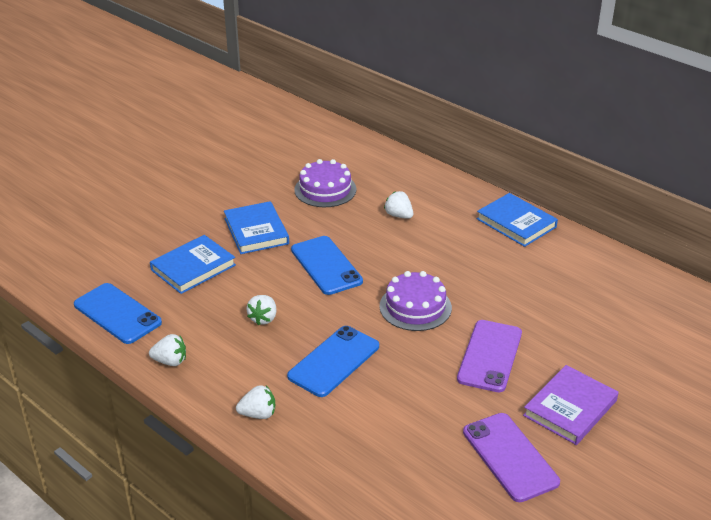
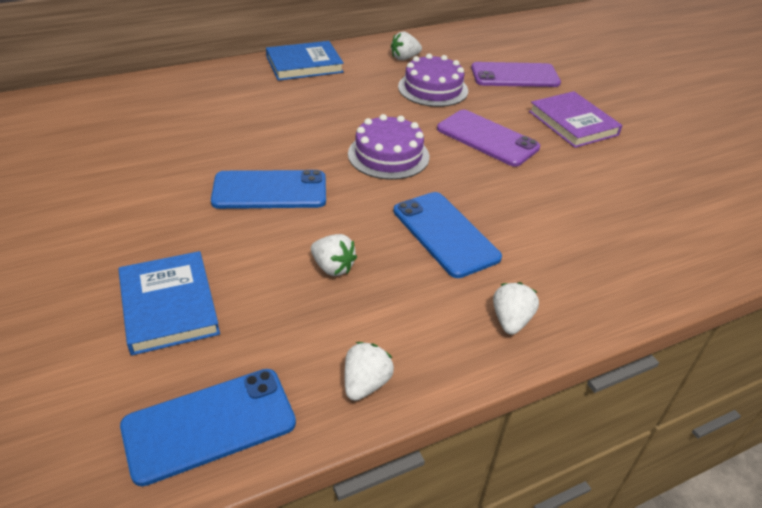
camera: 70 degrees left, 5 degrees up
(256, 231) = (145, 225): blue book -> none
(325, 189) = (120, 149): purple cake -> purple cake (433, 89)
(399, 215) = (226, 118): white strawberry -> white strawberry (404, 58)
(510, 457) = (625, 171): purple phone -> purple phone (515, 76)

